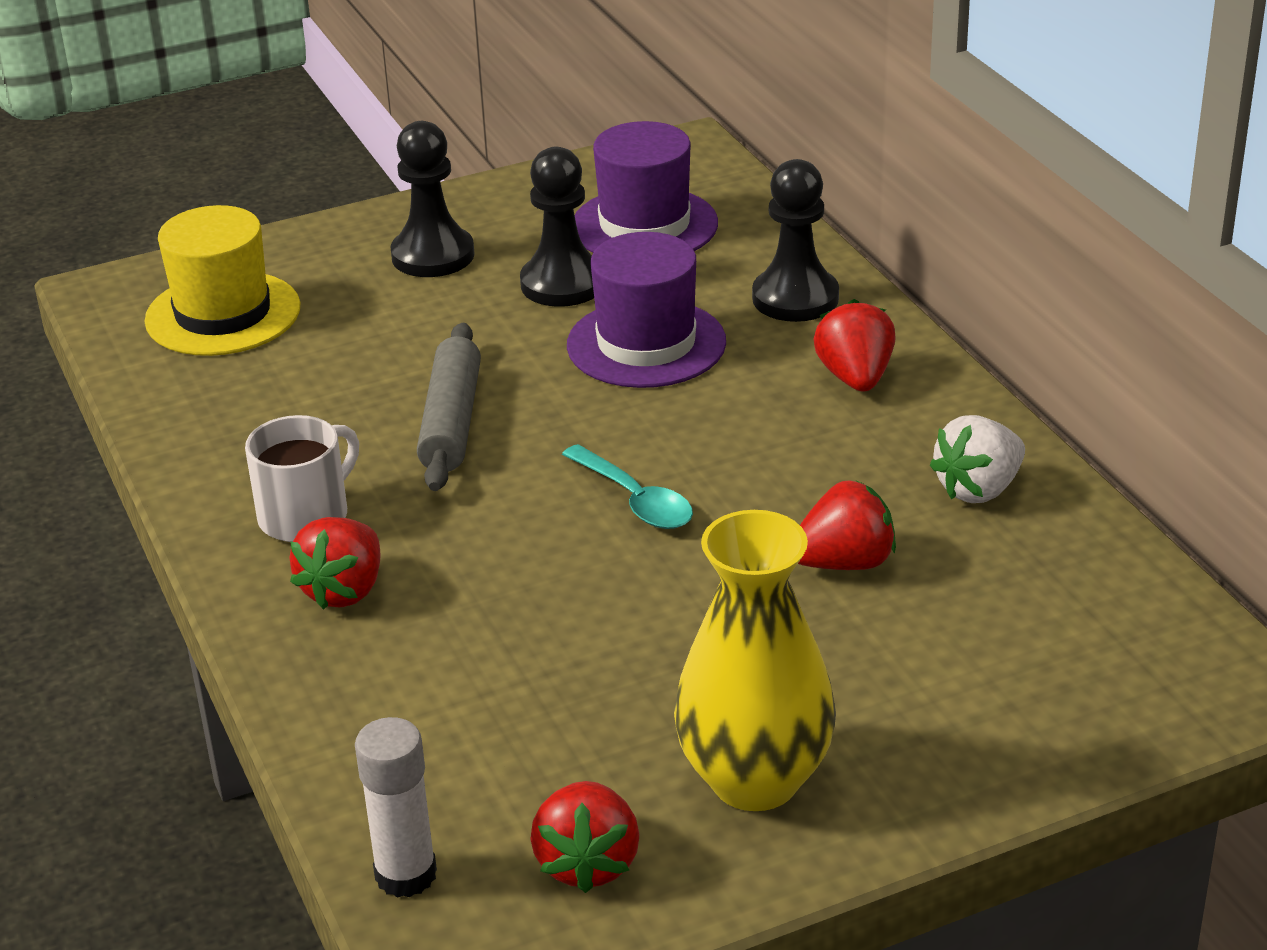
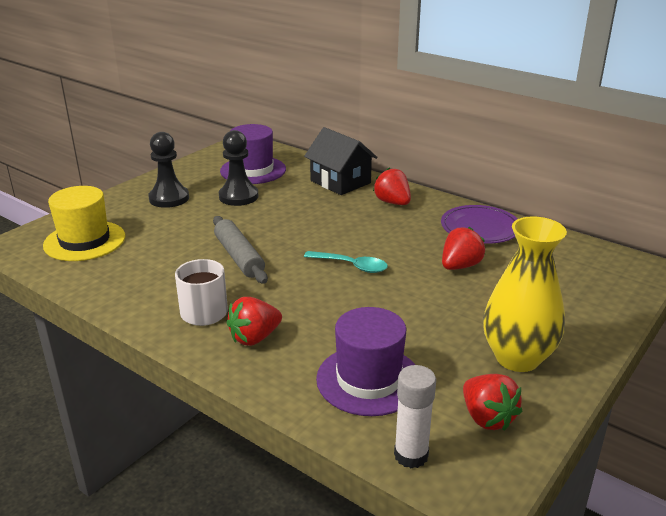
camera: 30 degrees left, 5 degrees down
(344, 590) = (254, 338): red strawberry -> red strawberry turned 60 degrees clockwise
(646, 344) = (296, 209): purple hat -> purple hat (369, 380)
(795, 298) = (340, 182): black pawn -> black house
(978, 489) = (480, 228): white strawberry -> purple plate

